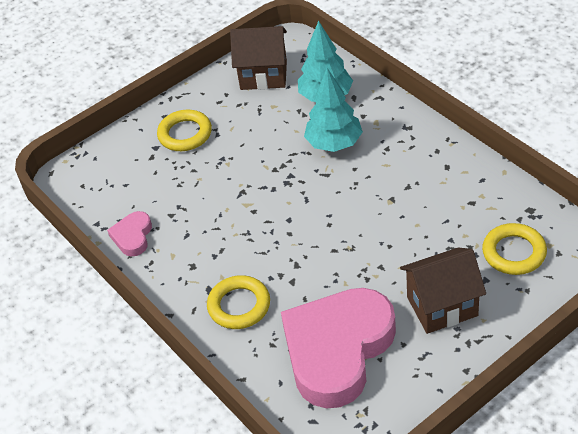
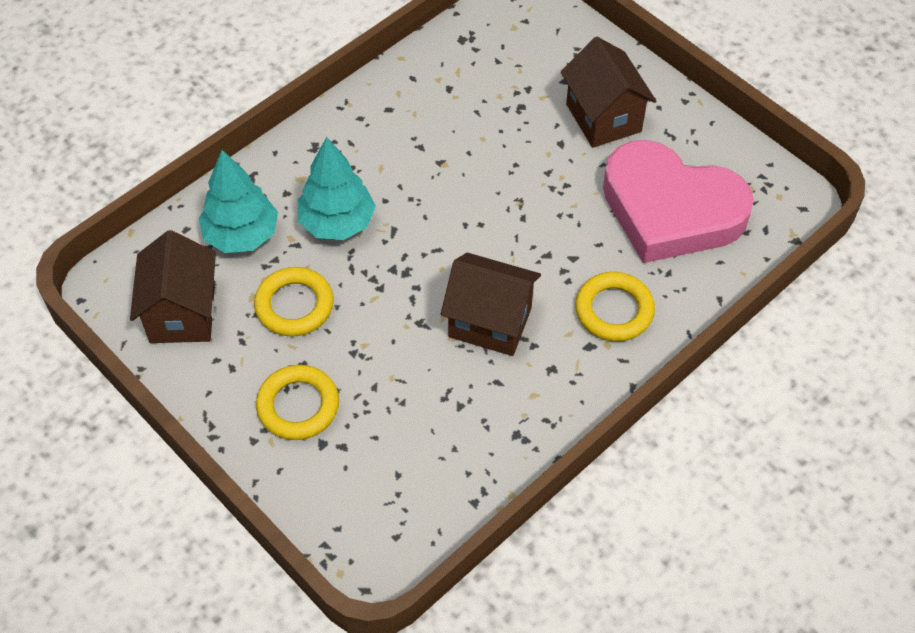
camera: 100 degrees left, 10 degrees up
(132, 236) = (500, 449): pink heart -> none
(237, 230) = (490, 322): none -> brown house
(514, 252) = (525, 55): yellow ring -> yellow ring (294, 305)

